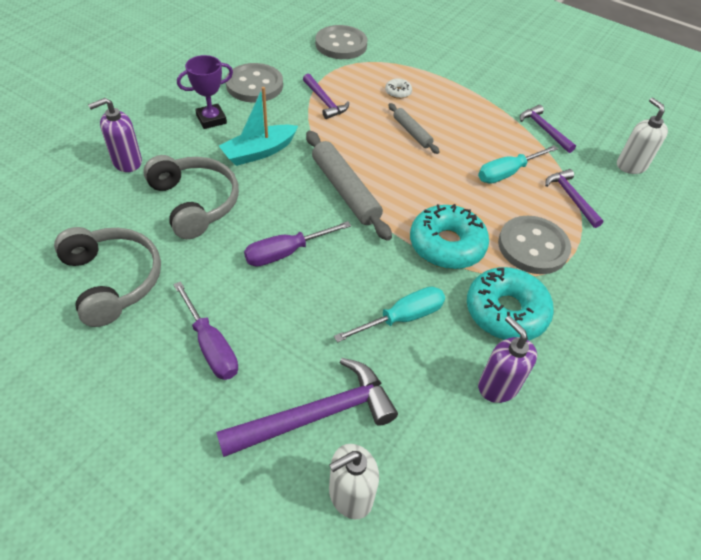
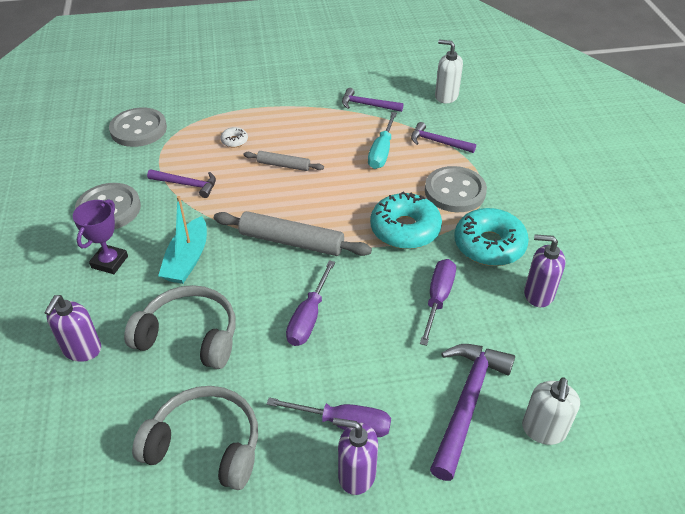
camera: 40 degrees left, 5 degrees down
(172, 388) = (356, 474): none -> purple soap dispenser
(402, 318) = (438, 298): turquoise screwdriver -> purple screwdriver

